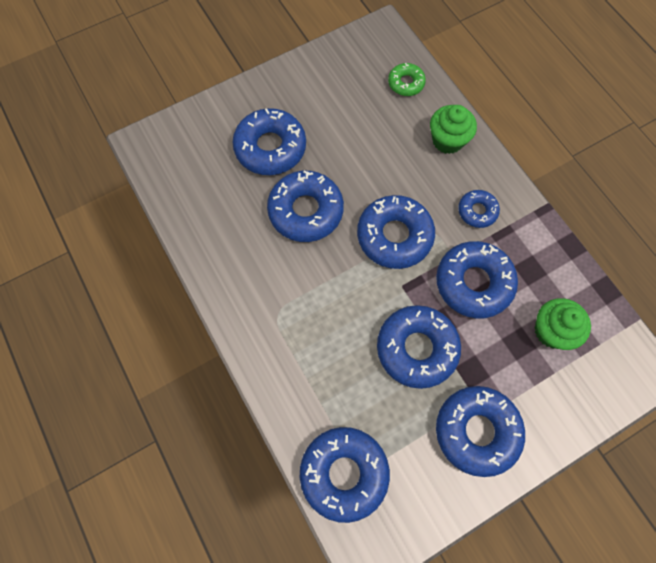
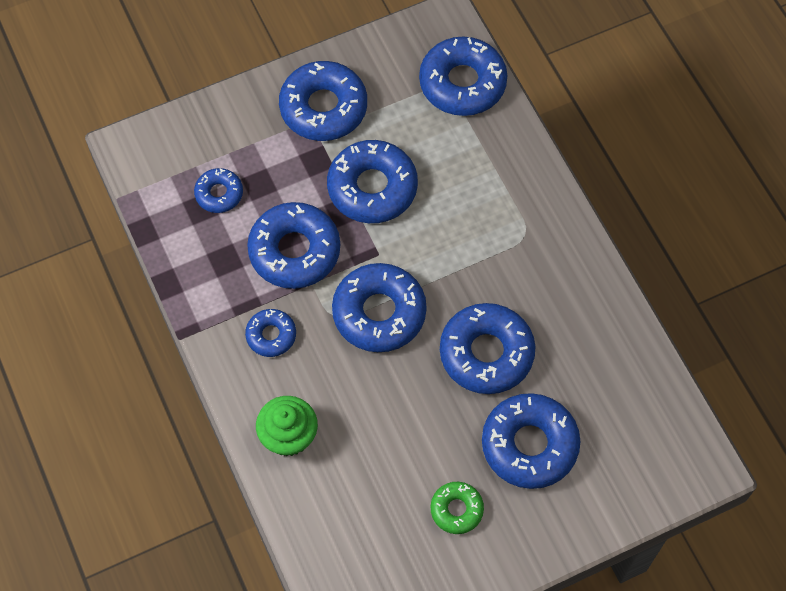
camera: 175 degrees left, 5 degrees down
(406, 83) = (331, 531): green donut -> green donut (456, 509)
(552, 331) = (219, 194): green cupcake -> blue donut

